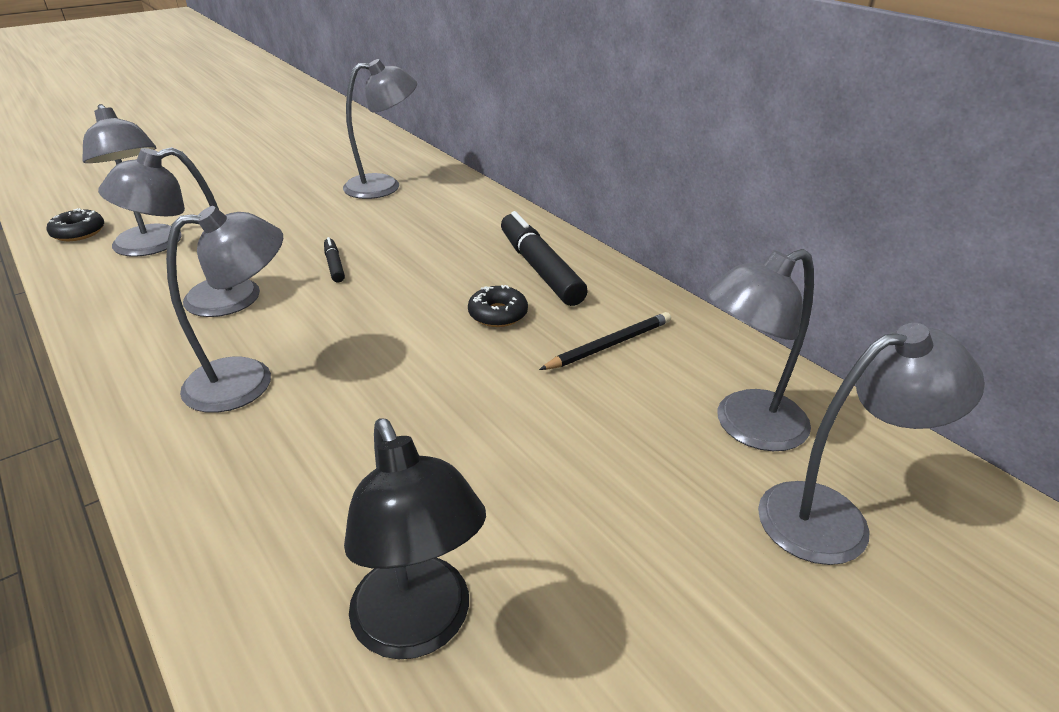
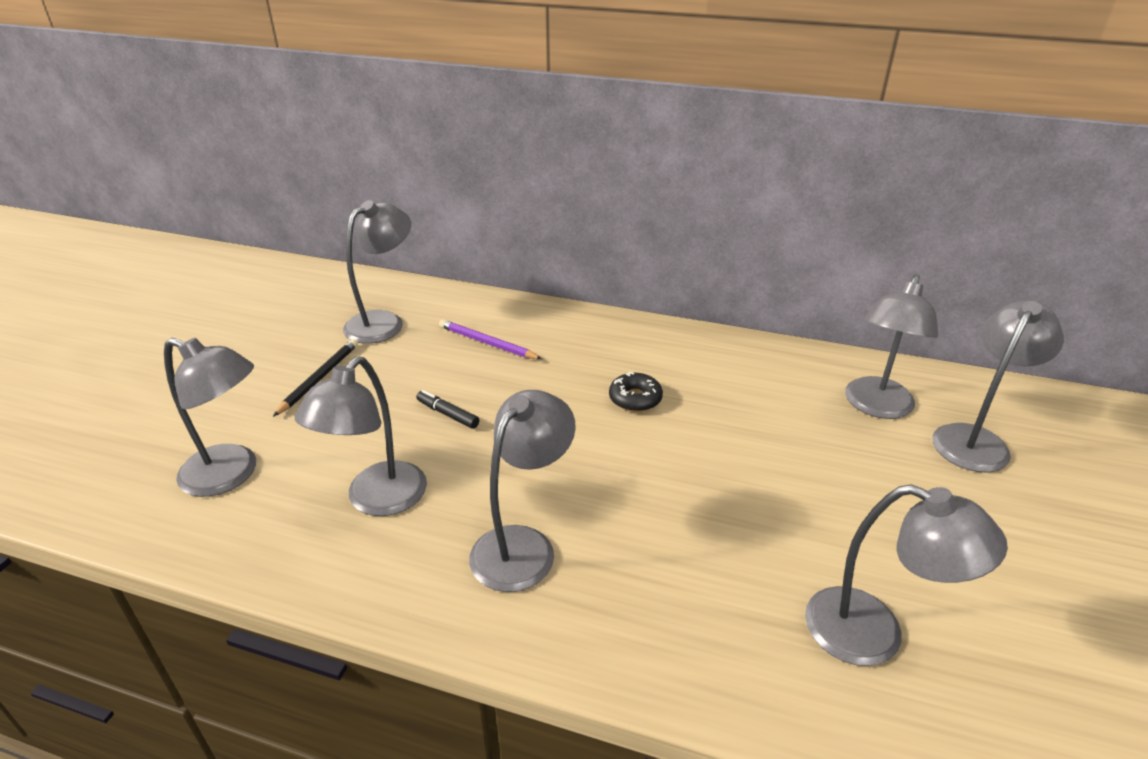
camera: 35 degrees left, 0 degrees up
(78, 232) = (113, 495): black donut -> none
(419, 627) = (874, 634): black lamp -> grey lamp
(438, 226) = (487, 343): none -> purple pencil
(540, 269) = (615, 349): black marker -> none
(609, 345) = (737, 388): black pencil -> black pencil (319, 378)

